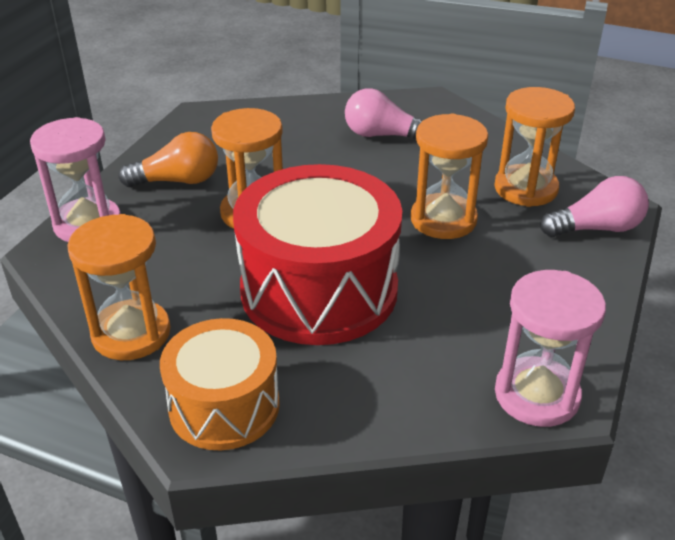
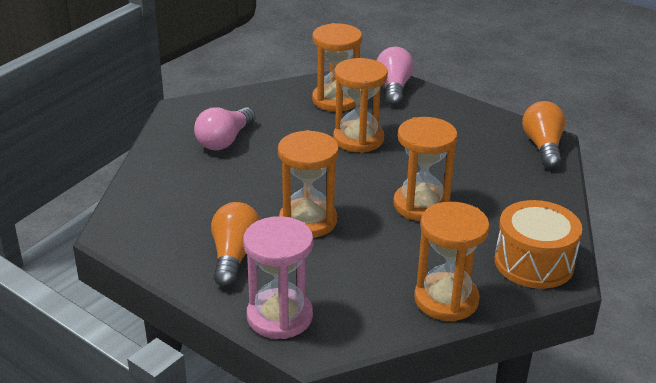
camera: 75 degrees left, 5 degrees down
(319, 290) = (421, 205): red drum -> orange hourglass
(536, 395) = (543, 147): pink hourglass -> orange light bulb

